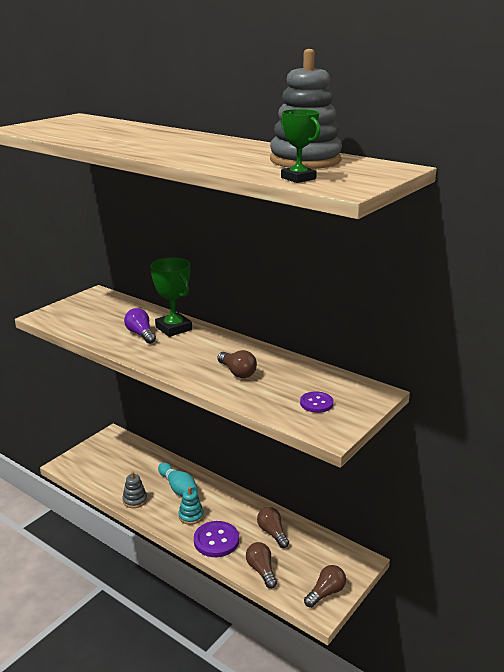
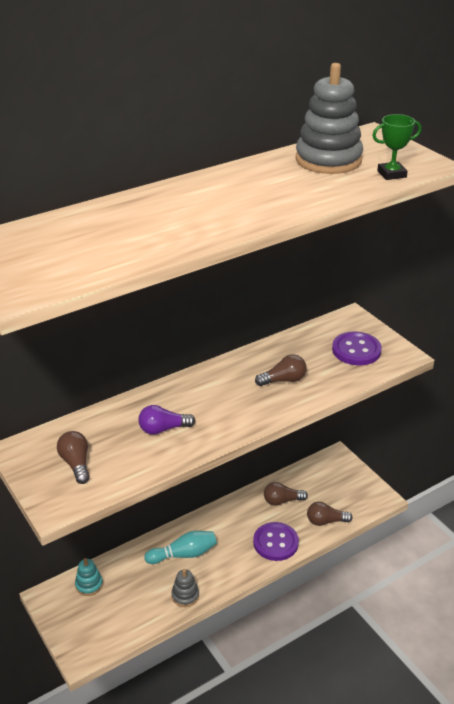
camera: 70 degrees left, 10 degrees up
(173, 328) = (164, 403): green trophy -> none
(191, 516) = (232, 554): turquoise stacking toy -> turquoise stacking toy (89, 585)
(316, 403) = (356, 350): purple button -> purple button, size x1.67
(326, 593) = (364, 489): brown light bulb -> brown light bulb (76, 464)

